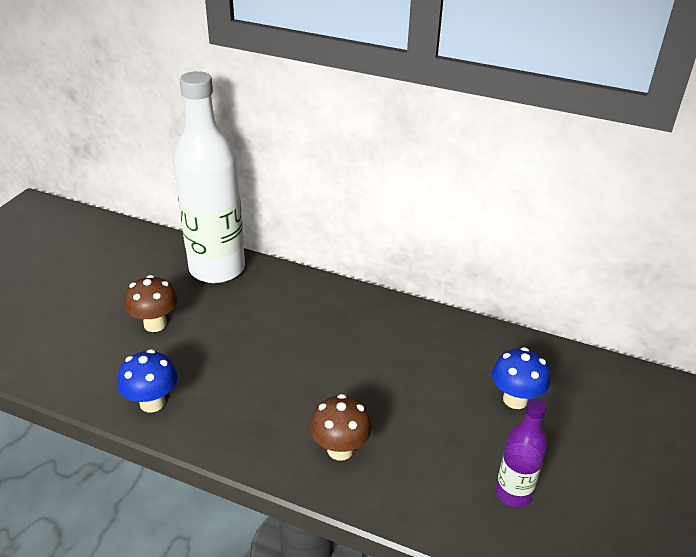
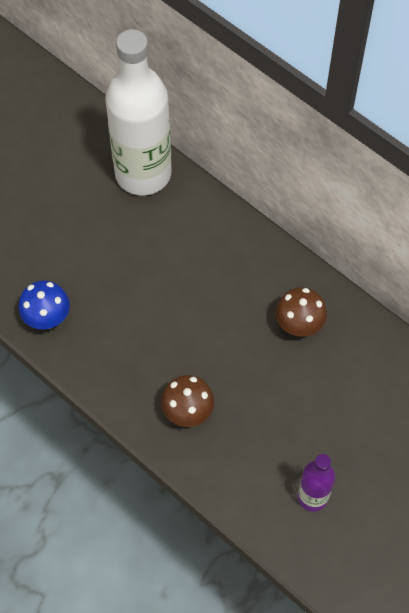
camera: 20 degrees right, 25 degrees up
(155, 324) = (69, 230): brown mushroom -> brown mushroom (299, 326)
(515, 399) = (361, 409): blue mushroom -> none

